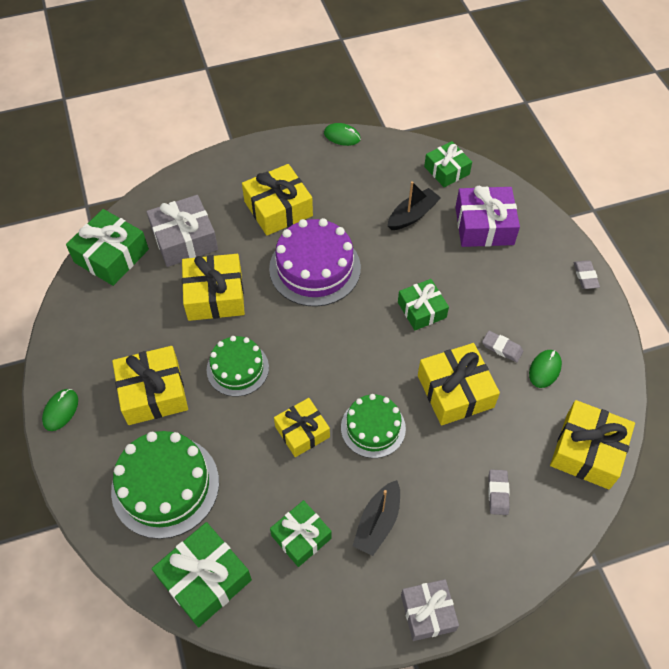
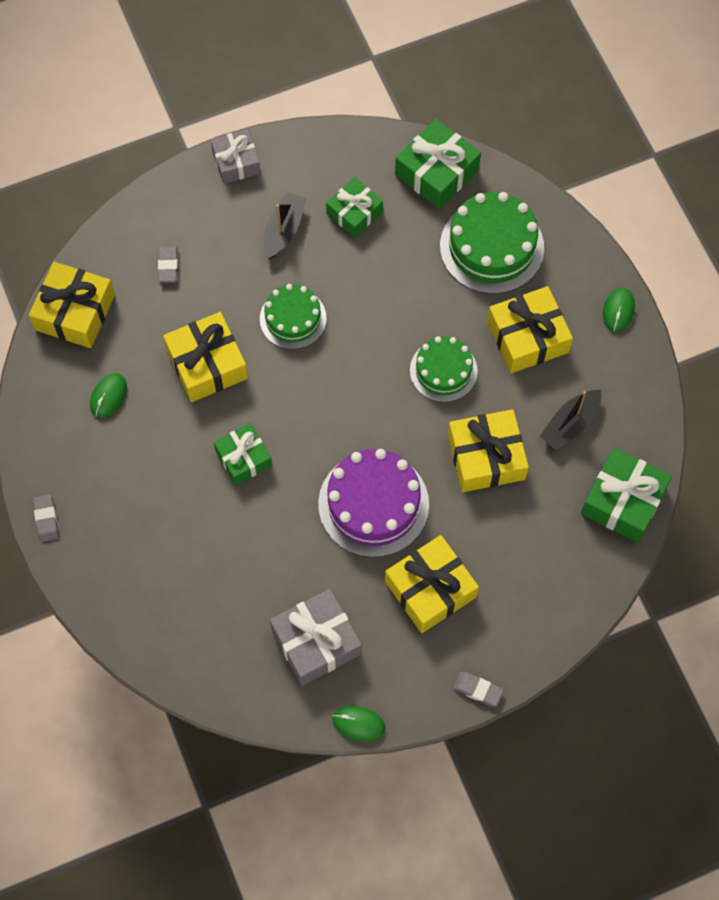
camera: 175 degrees right, 10 degrees up
(184, 239) = (540, 532): grey gift -> grey gift (316, 641)
(302, 432) = (365, 309): yellow gift -> none
(412, 215) = (256, 593): black boat -> black boat (570, 424)
(446, 170) = (211, 673): green gift -> none
(484, 226) = (165, 584): purple gift -> none
(502, 348) = (154, 418): grey eraser -> grey eraser (477, 689)

